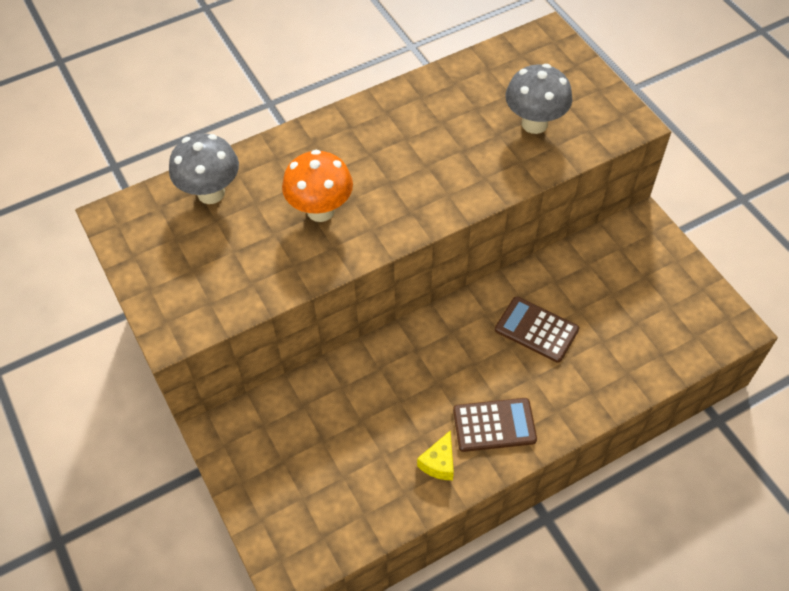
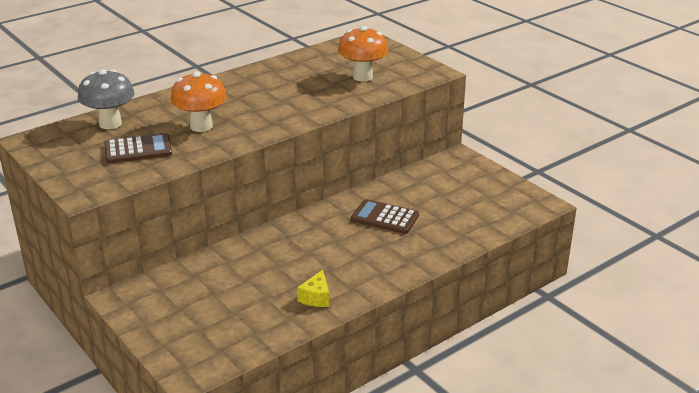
camera: 10 degrees left, 25 degrees down
(494, 425) = (359, 272): brown calculator -> brown calculator (138, 149)
(534, 124) = (362, 77): grey mushroom -> orange mushroom

